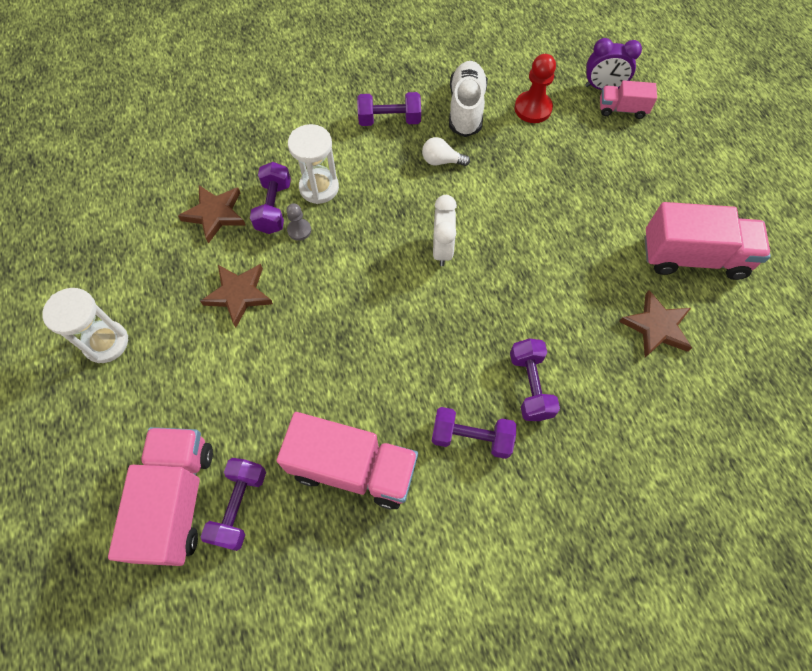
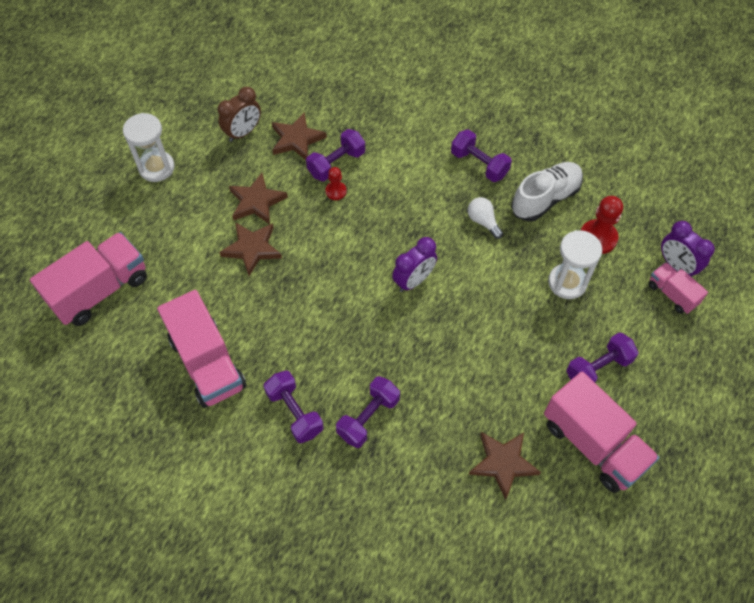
camera: 45 degrees right, 5 degrees down
(158, 246) = (243, 132): none -> brown clock
(239, 506) = (126, 324): purple dumbbell -> purple dumbbell (598, 368)
(281, 337) = (252, 249): none -> brown star
(299, 230) = (336, 191): grey pawn -> red pawn
(319, 188) = (379, 173): white hourglass -> white hourglass (567, 282)
(442, 249) = (413, 280): white clock -> purple clock

